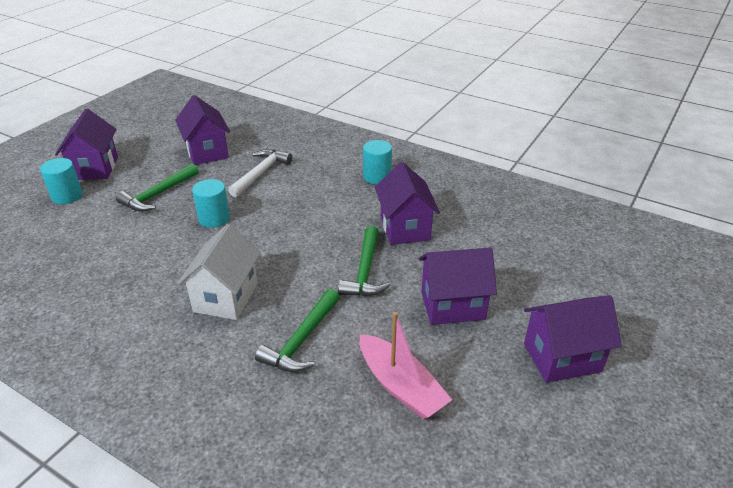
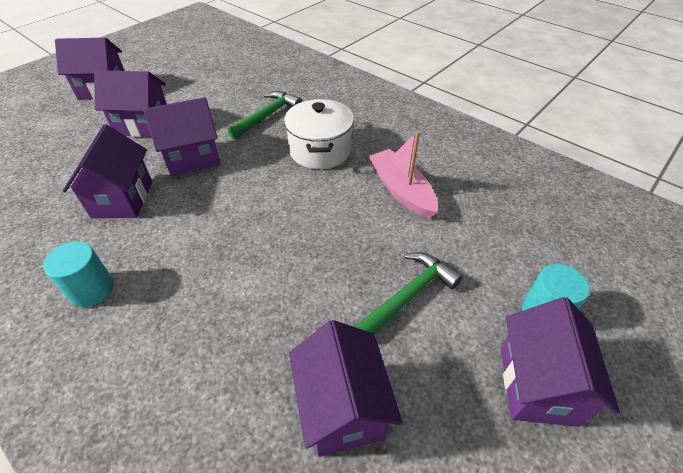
camera: 170 degrees left, 10 degrees up
(214, 218) = (330, 240): turquoise cylinder -> none
(226, 297) = (320, 150): white house -> white pot
(261, 173) = (256, 324): white hammer -> none
(365, 271) = (193, 158): green hammer -> purple house
(400, 386) = (215, 88): pink boat -> pink boat (401, 190)

